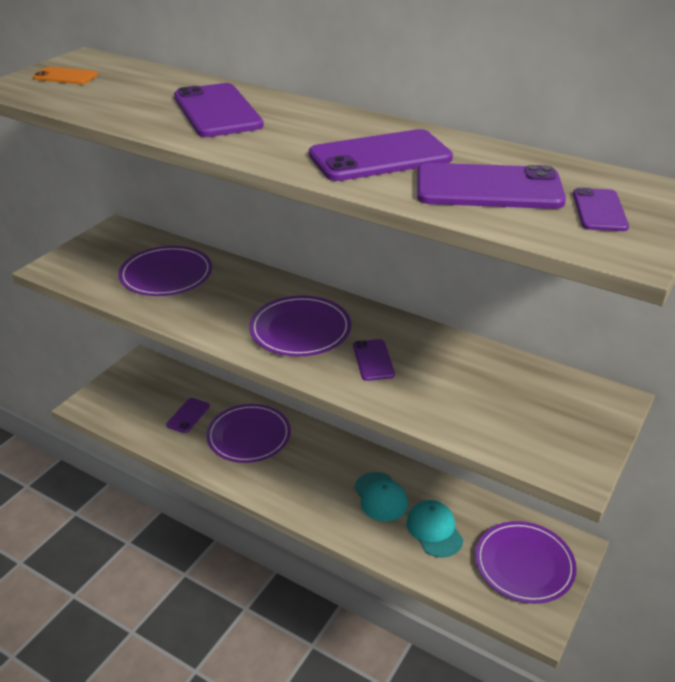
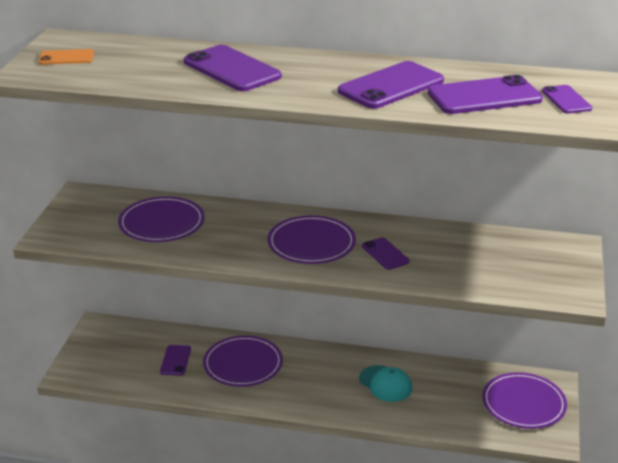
camera: 20 degrees left, 5 degrees down
(434, 530) = (442, 397): turquoise cap -> none

